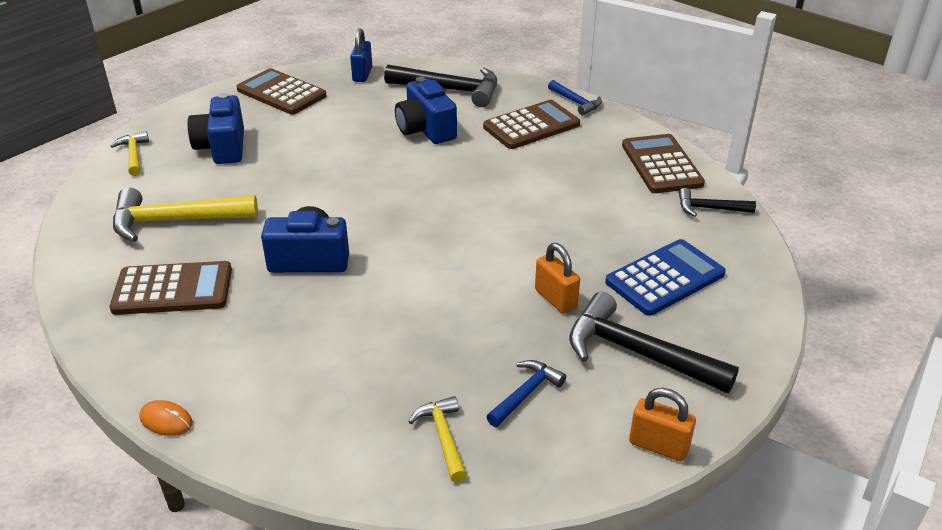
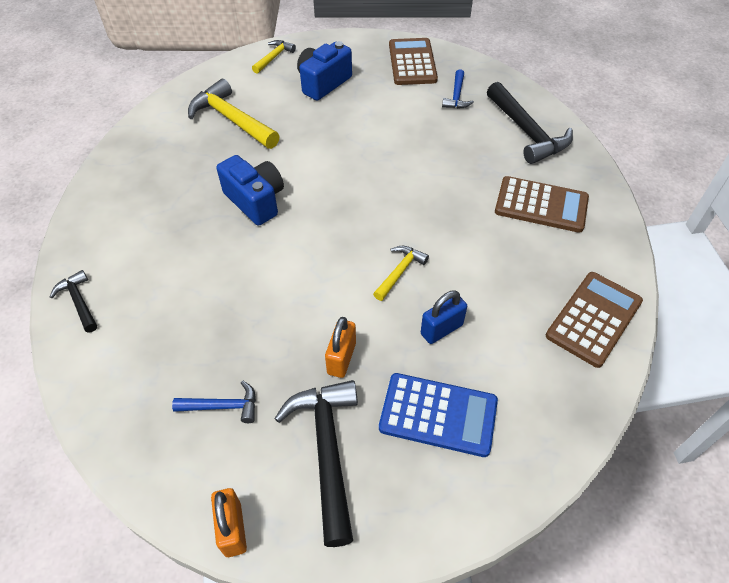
camera: 50 degrees right, 15 degrees up
(166, 420) = (62, 245): orange mouse -> none
(173, 289) = (170, 165): brown calculator -> none
(362, 74) = (484, 79): blue padlock -> blue padlock (441, 329)
(426, 129) = (460, 154): blue camera -> none
(443, 437) = (144, 387): yellow hammer -> yellow hammer (399, 272)
(576, 102) = (611, 209): blue hammer -> blue hammer (456, 96)
(709, 209) = (570, 391): black hammer -> black hammer (79, 302)

